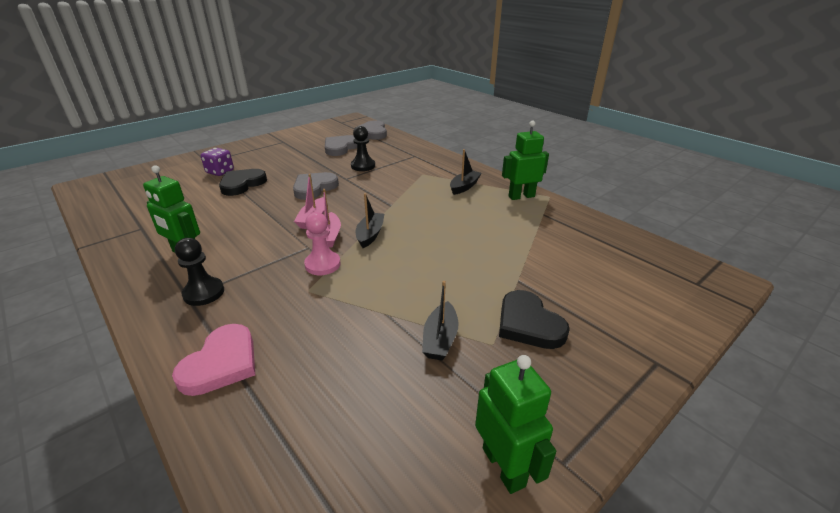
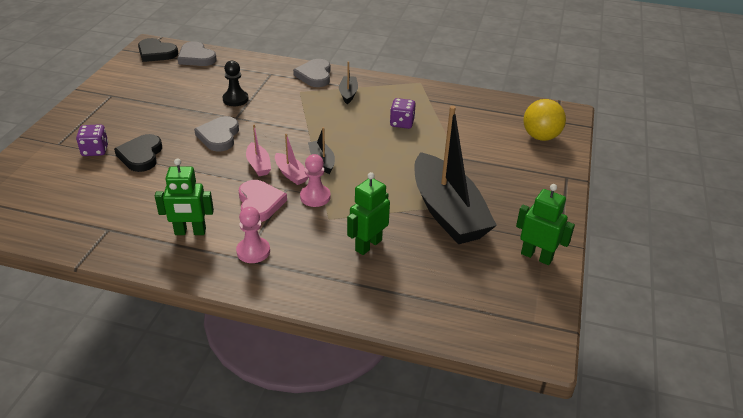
camera: 35 degrees left, 5 degrees up
(204, 293) = (253, 251): black pawn -> pink pawn
(221, 363) = (333, 283): pink heart -> pink heart (259, 203)
(340, 147) = (186, 85): grey heart -> grey heart (315, 75)
(440, 339) = (447, 212): black boat -> black boat, size x2.39
(490, 226) = (402, 123): none -> purple dice
(521, 196) = (400, 89): green robot -> green robot (368, 245)
(528, 324) = (487, 182): black heart -> black heart (156, 53)
(656, 295) = (540, 137): none -> yellow ball

